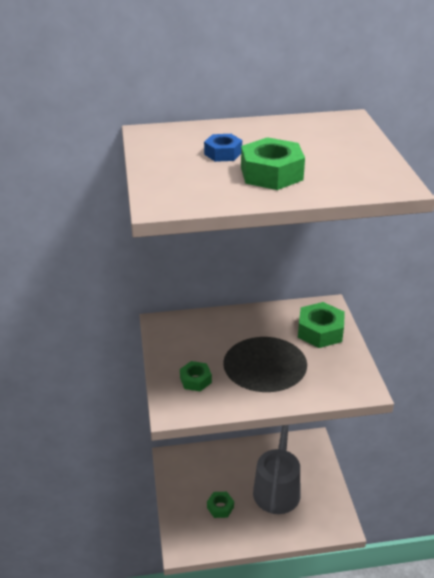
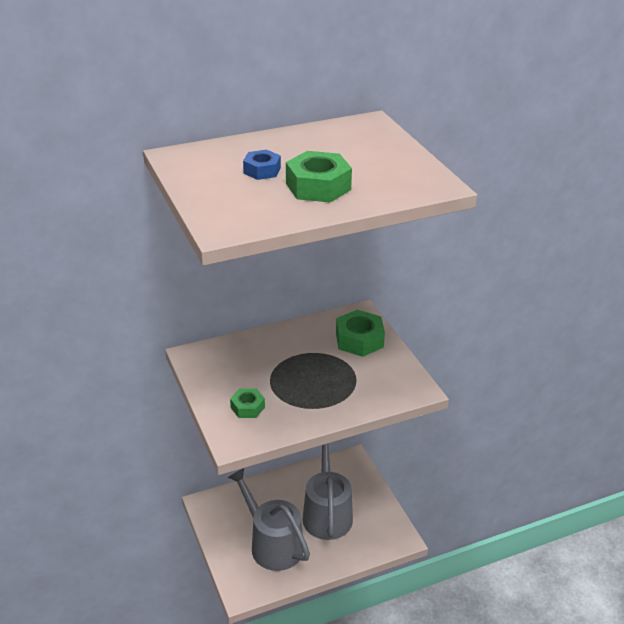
camera: 15 degrees left, 0 degrees up
(220, 507) = (272, 544): green nut -> grey watering can

